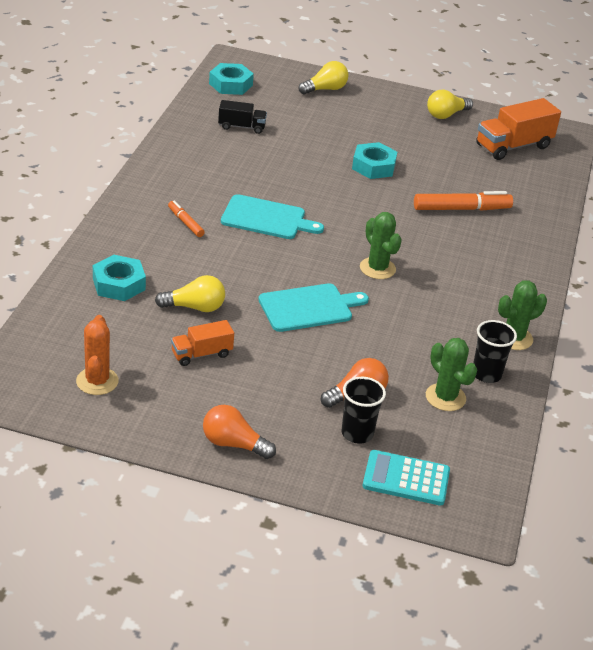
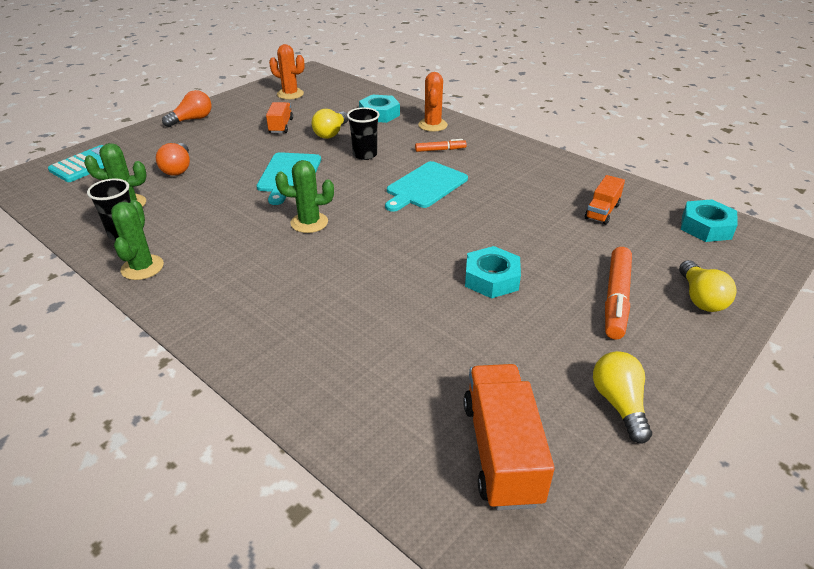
camera: 120 degrees right, 0 degrees up
(127, 238) = (432, 125): none -> orange cactus
(241, 127) = (602, 211): black truck -> orange truck
(357, 433) = (145, 159): black cup -> black cup (365, 155)
(461, 209) = (369, 318): orange marker -> orange marker (616, 298)

